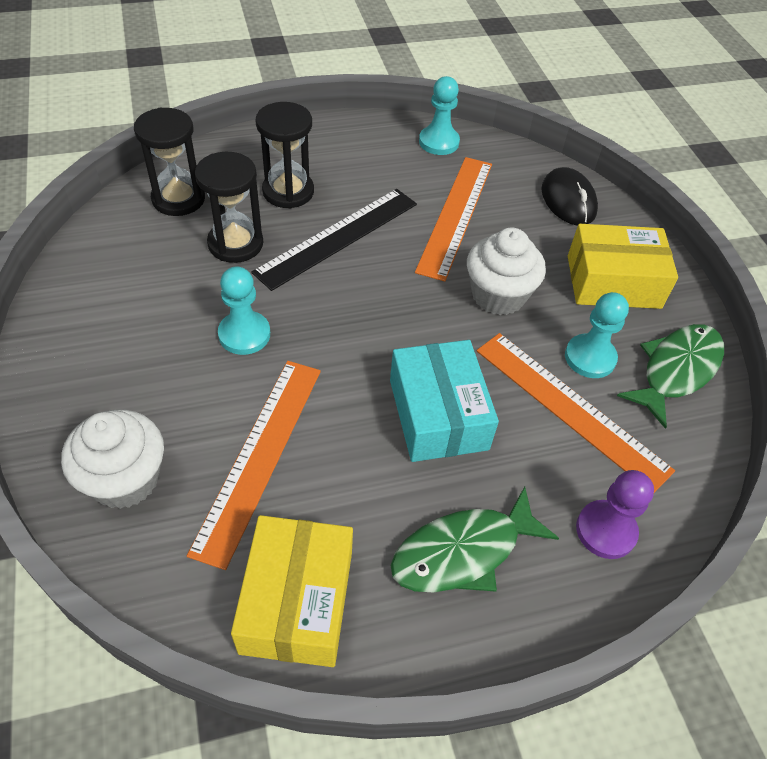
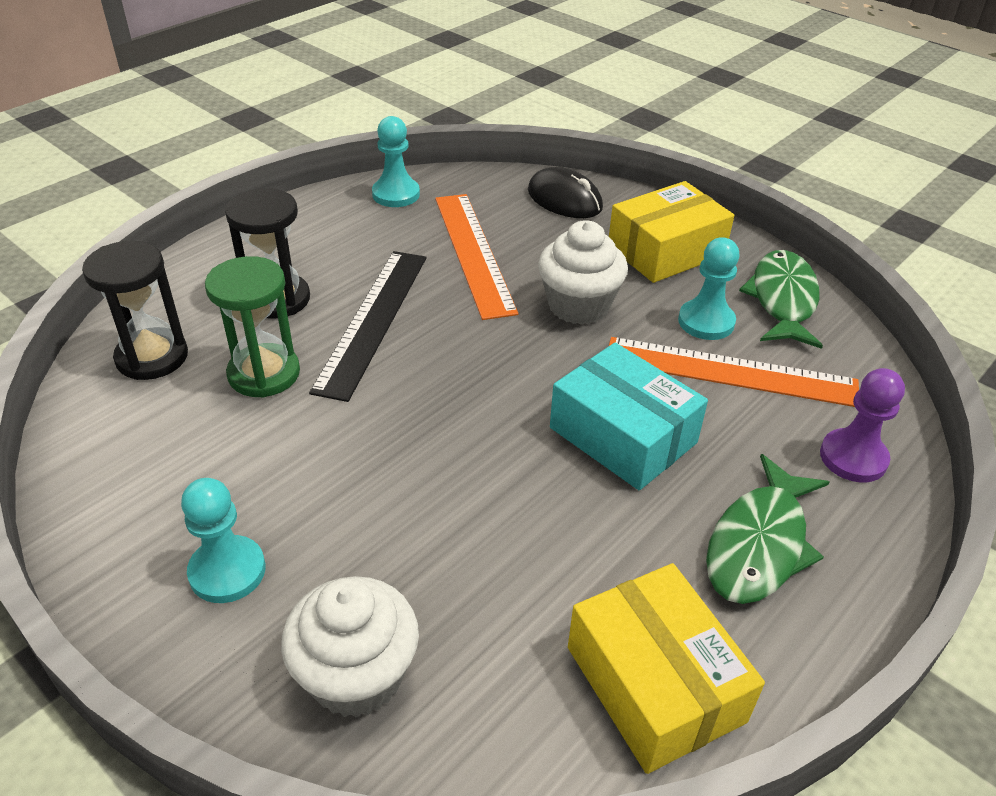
camera: 30 degrees left, 10 degrees down
(235, 244) = (264, 373): black hourglass -> green hourglass
(244, 334) = (357, 457): turquoise pawn -> turquoise pawn (227, 571)
(260, 456) = (486, 567): orange ruler -> none

